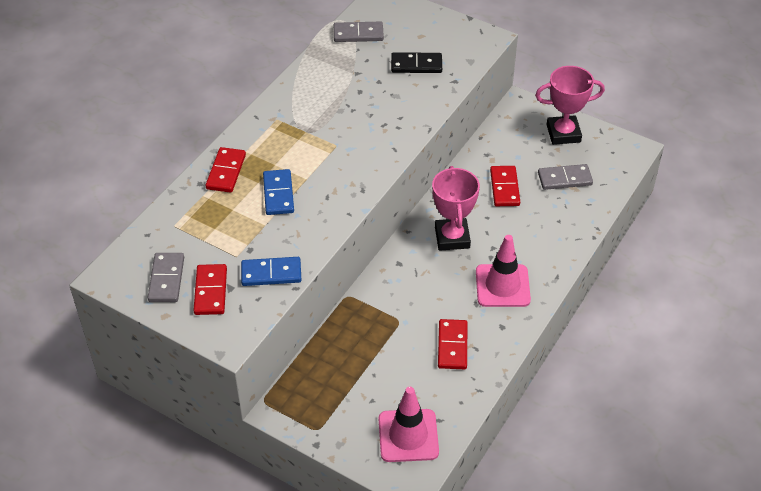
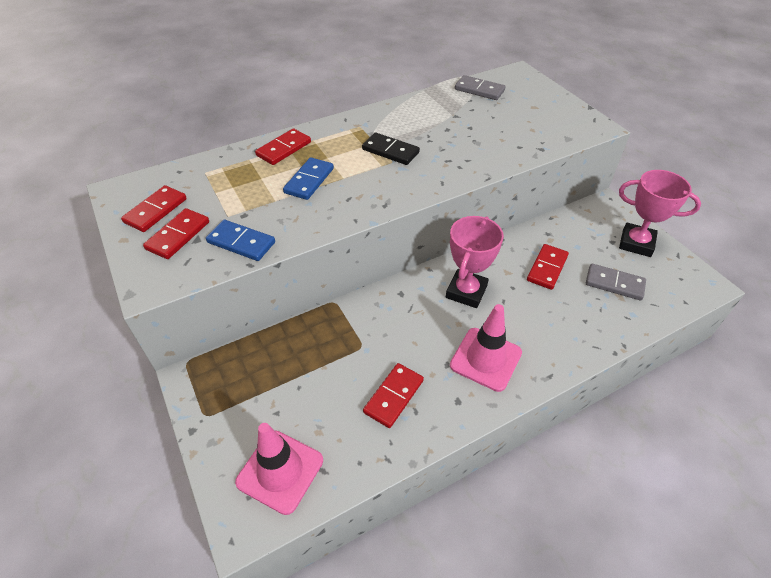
camera: 30 degrees right, 0 degrees up
(166, 279) = (155, 210): grey domino -> red domino
(416, 65) = (513, 126): black domino -> black domino (390, 151)

